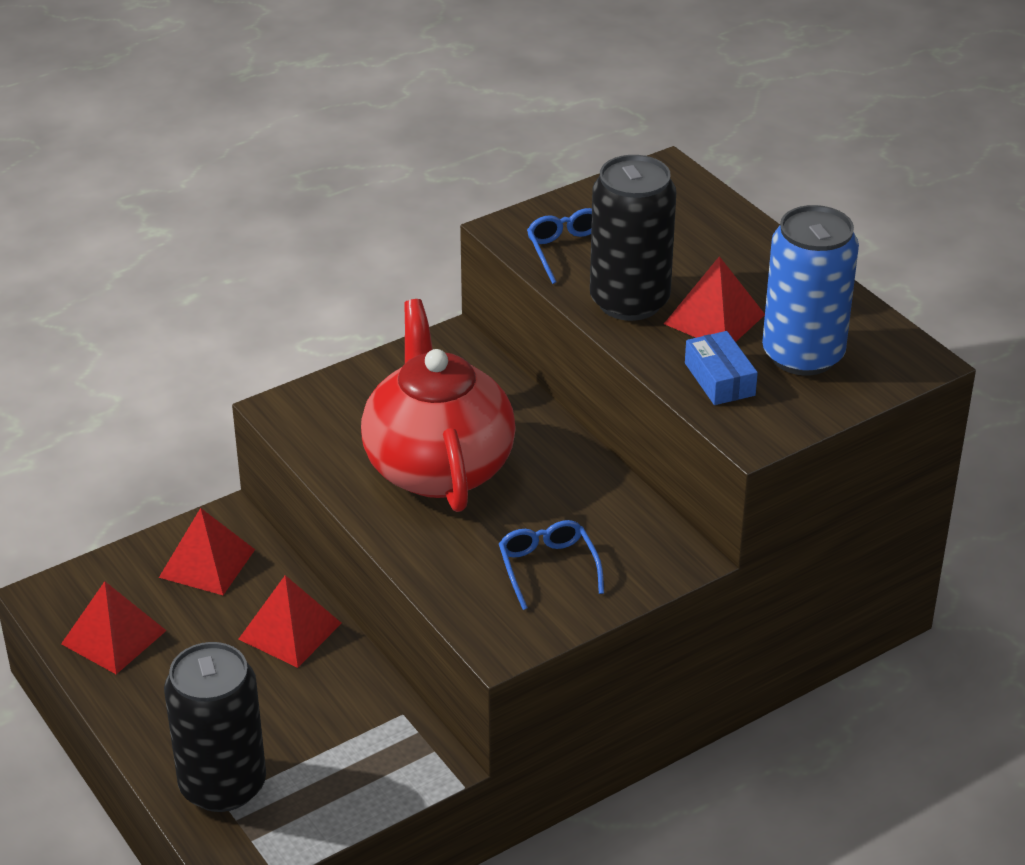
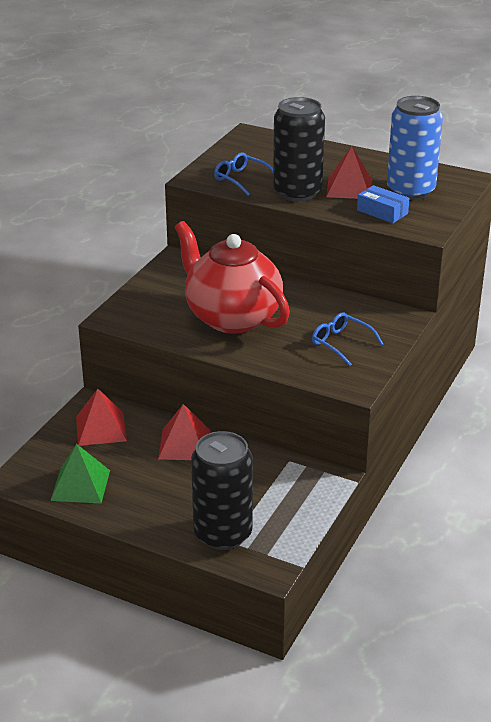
camera: 30 degrees left, 5 degrees down
(113, 637) = (80, 485): red pyramid -> green pyramid

